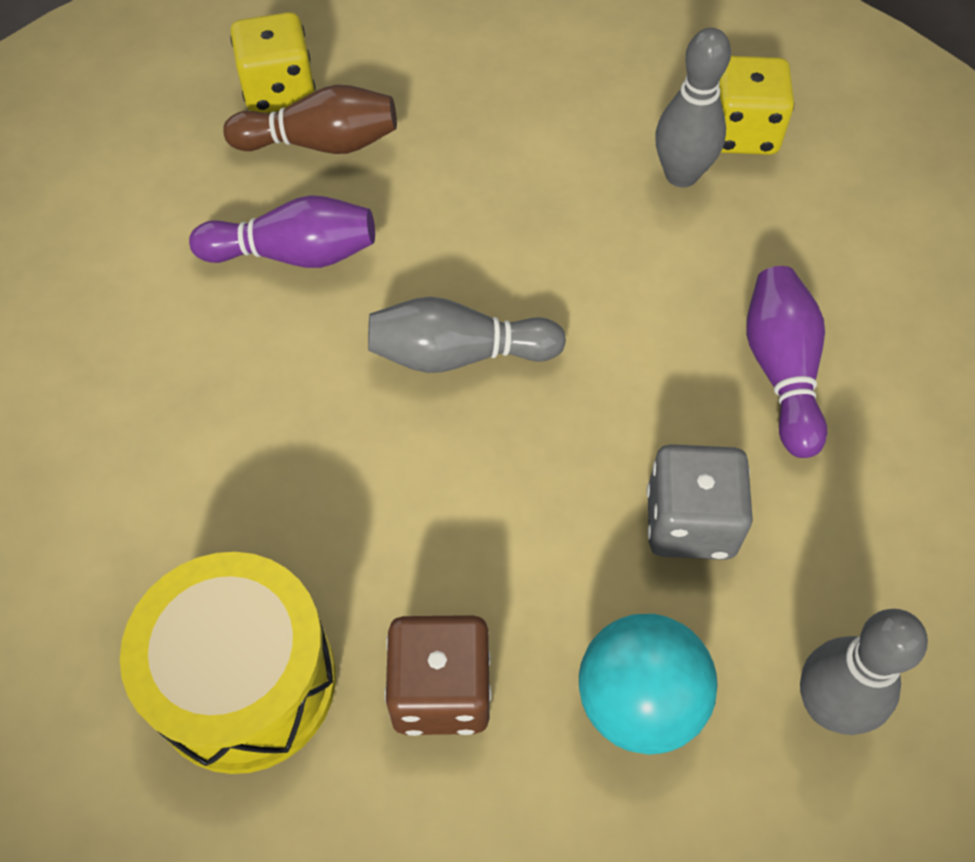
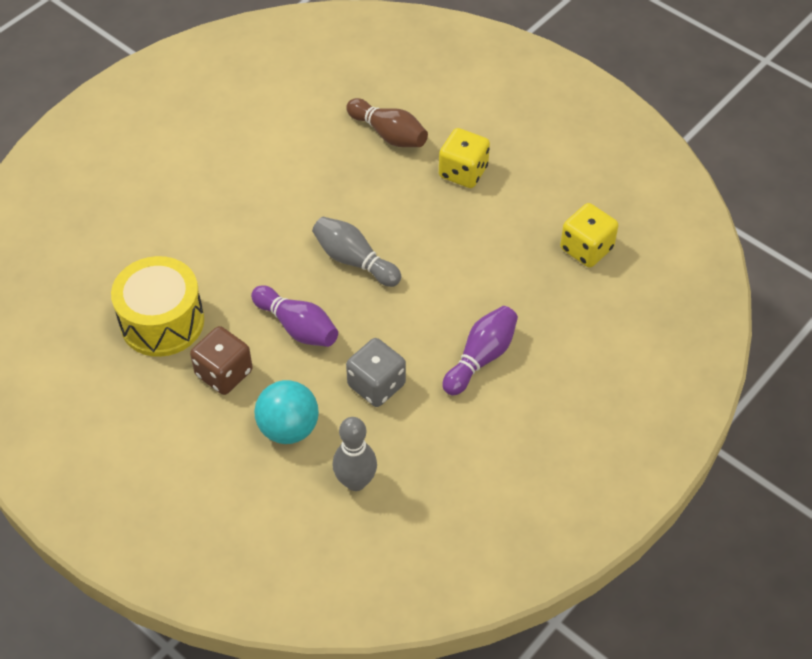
camera: 40 degrees right, 5 degrees down
(279, 92) = (394, 99): yellow dice -> yellow dice (463, 172)
(294, 254) = (330, 176): purple bowling pin -> purple bowling pin (297, 327)
(681, 175) = (535, 249): grey bowling pin -> none

